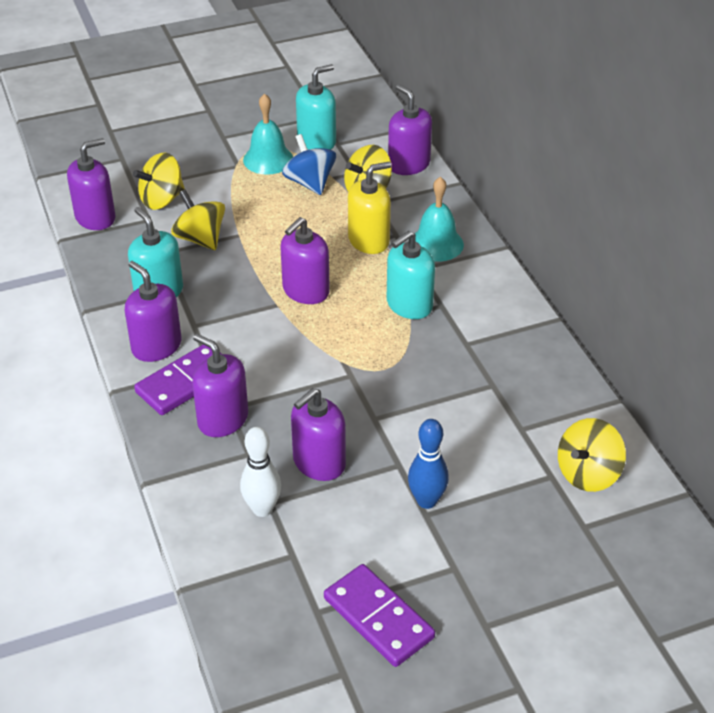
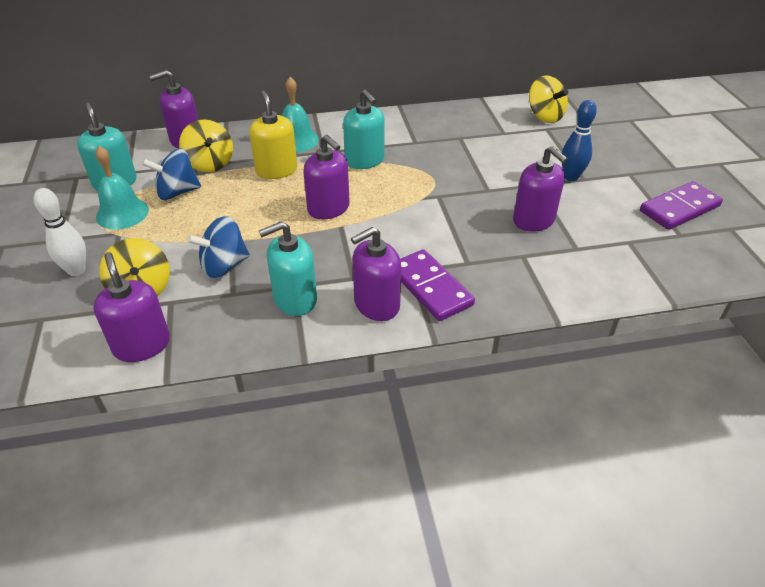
camera: 80 degrees left, 0 degrees up
(200, 239) = (224, 266): yellow spinning top -> blue spinning top
(223, 419) = (481, 267): purple soap dispenser -> none
(262, 509) = (583, 253): white bowling pin -> white bowling pin (76, 270)

